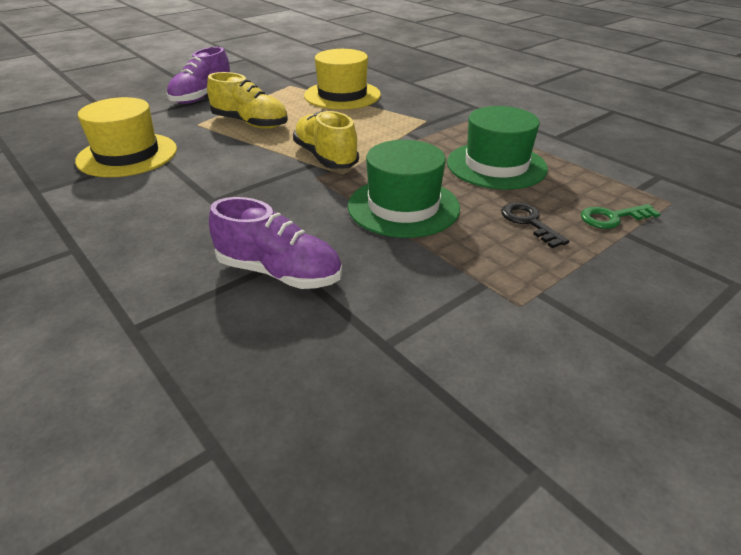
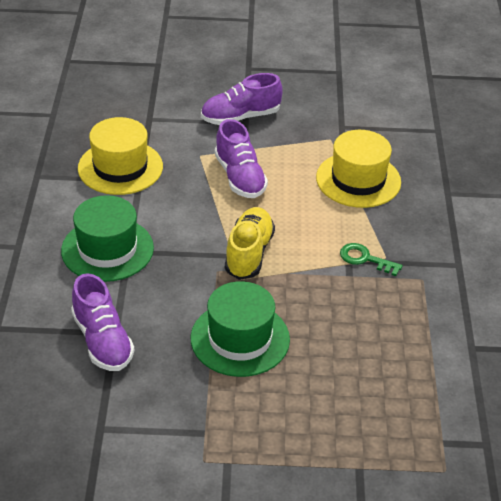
camera: 40 degrees right, 5 degrees up
(250, 123) = (240, 177): yellow shoe -> purple shoe
(496, 165) = (366, 345): green hat -> green hat (107, 249)
(529, 222) = (305, 411): black key -> none
(612, 218) = (372, 450): green key -> green key (365, 259)

